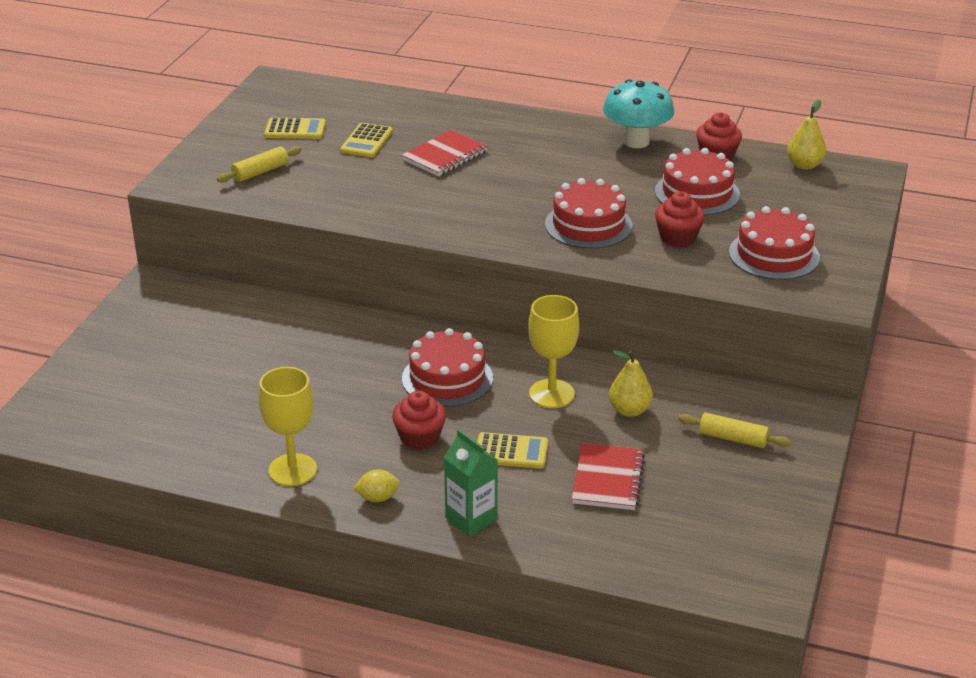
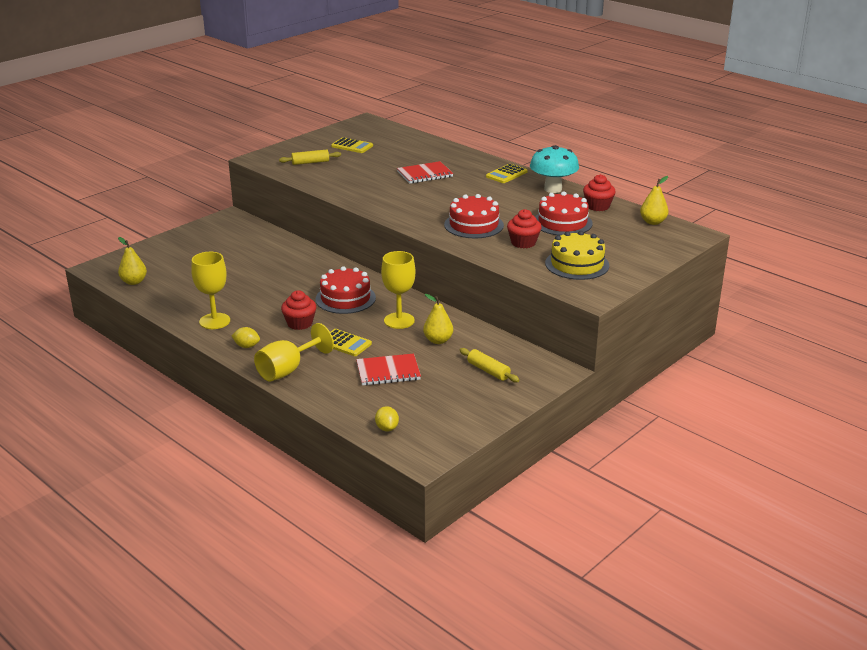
camera: 25 degrees right, 5 degrees down
(104, 437) = (134, 282): none -> yellow pear
(366, 141) = (386, 159): yellow calculator -> yellow calculator (506, 174)
(471, 519) = (288, 370): green carton -> yellow goblet
(608, 479) = (388, 372): red notebook -> red notebook turned 45 degrees clockwise
(683, 567) = (387, 428): none -> yellow lemon
(774, 255) = (577, 264): red cake -> yellow cake

